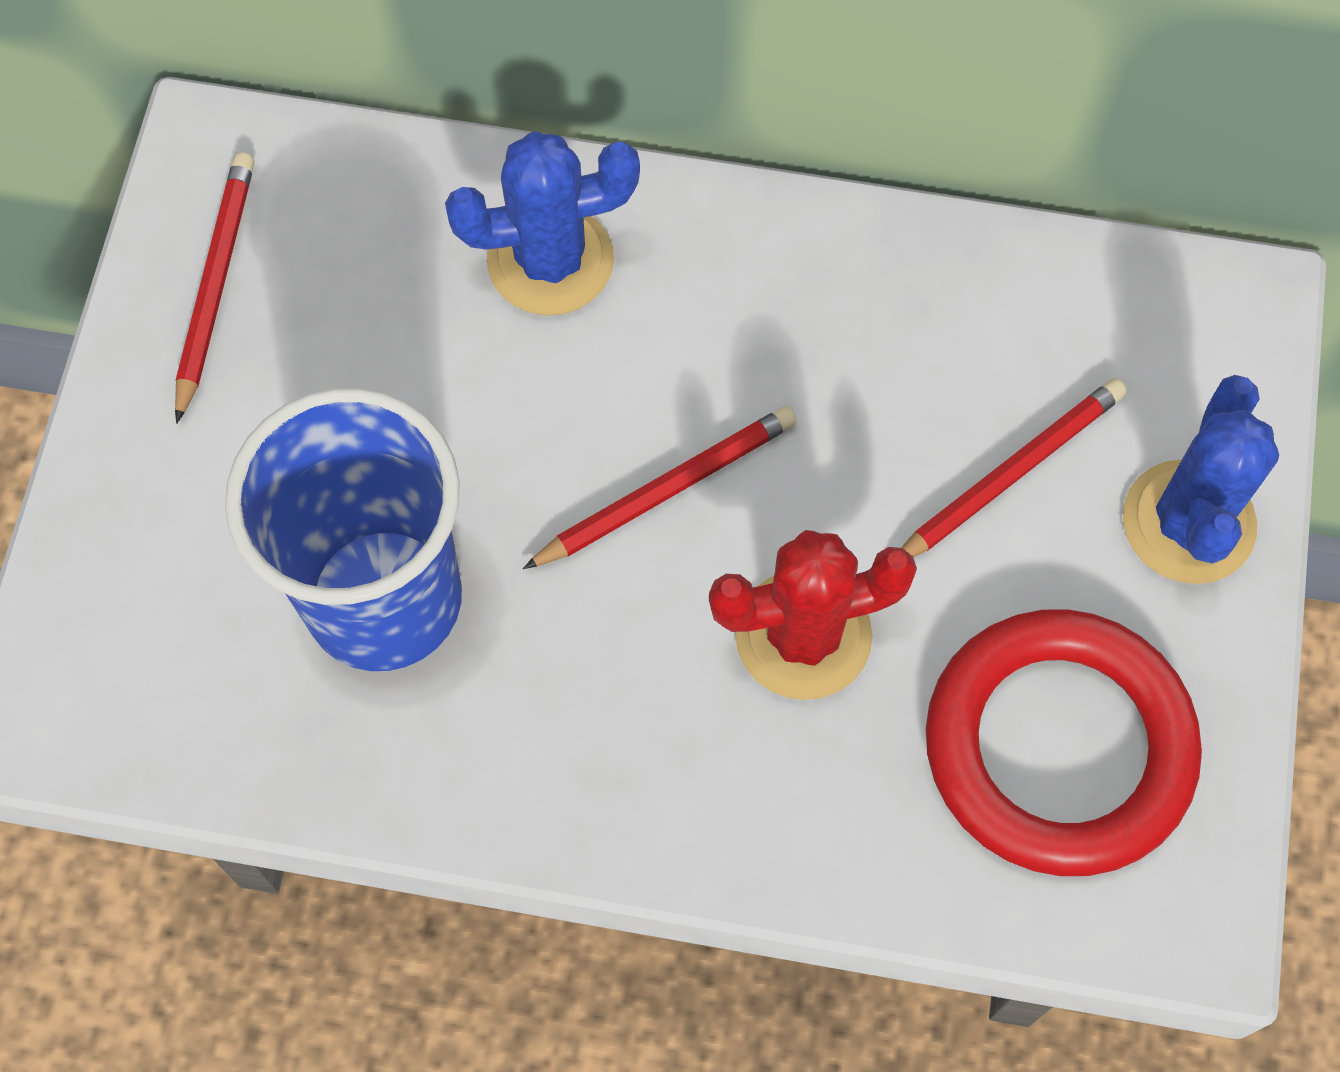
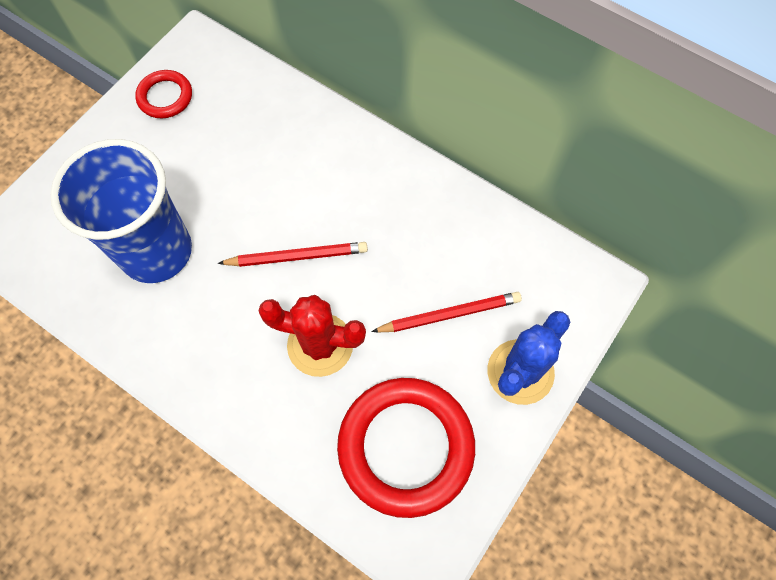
camera: 25 degrees right, 0 degrees up
(215, 285) = (165, 97): red pencil -> red ring
(550, 260) = (303, 141): blue cactus -> none

